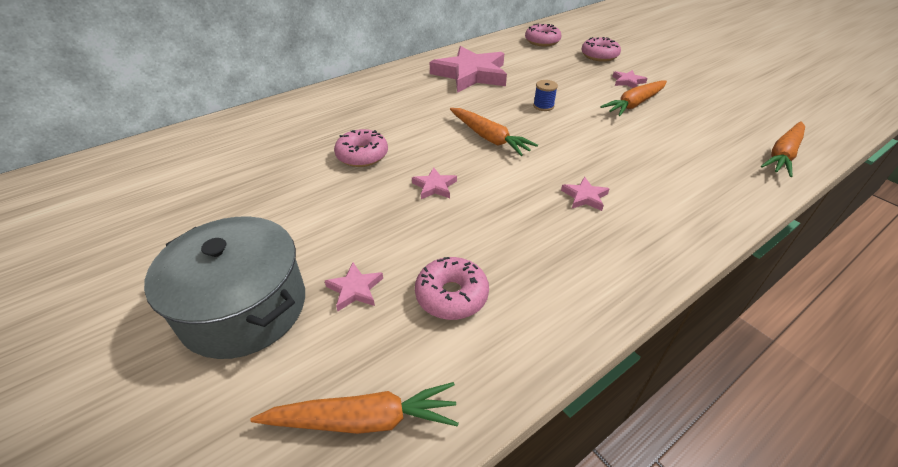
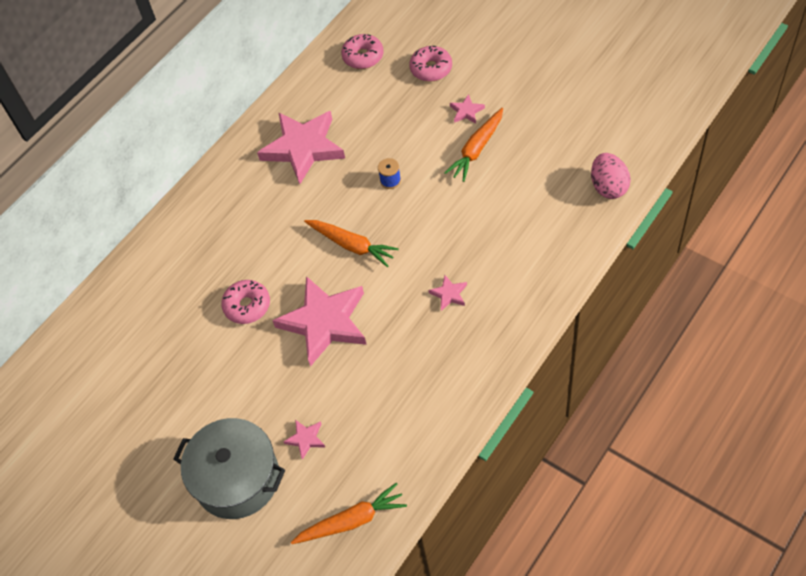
camera: 10 degrees left, 15 degrees up
(434, 186) = (325, 322): pink star -> pink star, size x2.43
(451, 295) = (374, 421): pink donut -> none
(782, 155) = (608, 187): orange carrot -> pink egg

